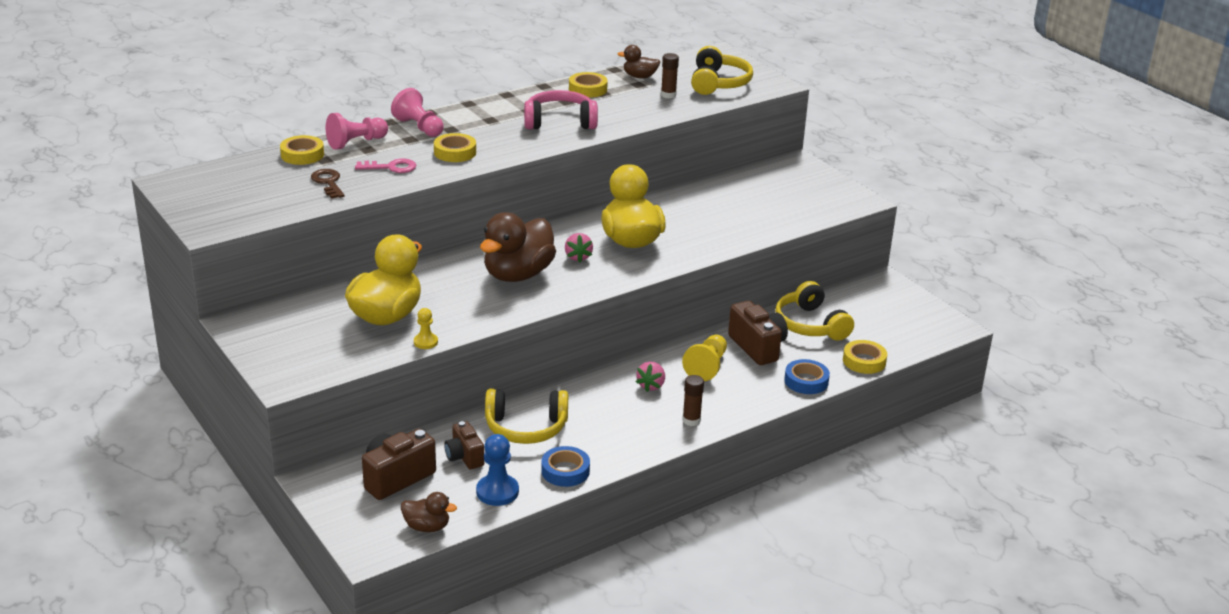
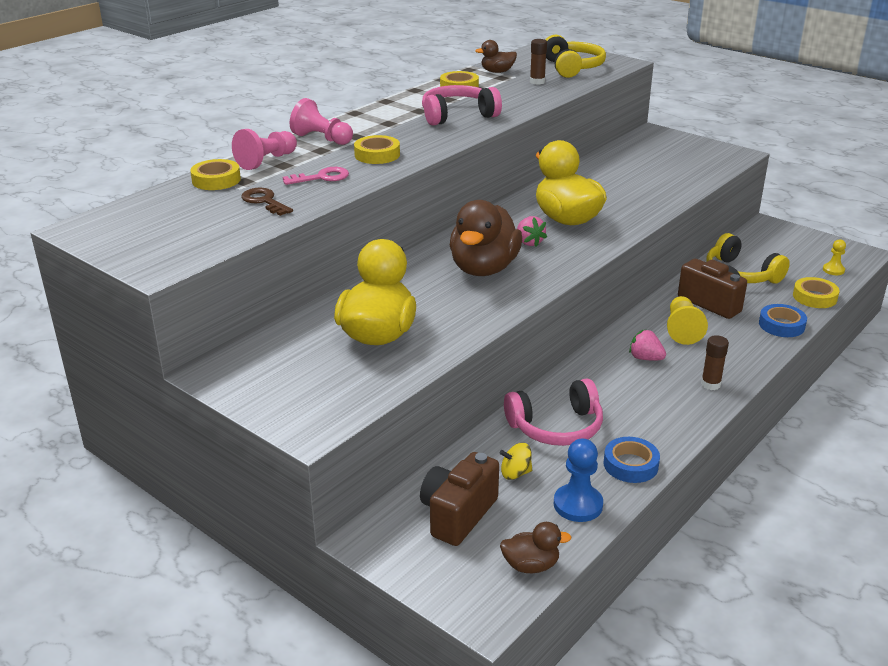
camera: 15 degrees left, 0 degrees up
(425, 342) = (440, 353): yellow pawn -> yellow pawn (833, 270)
(464, 457) = (515, 473): brown camera -> yellow spinning top
(526, 428) = (556, 427): yellow headphones -> pink headphones
(651, 385) = (645, 358): pink strawberry -> pink strawberry turned 120 degrees clockwise

